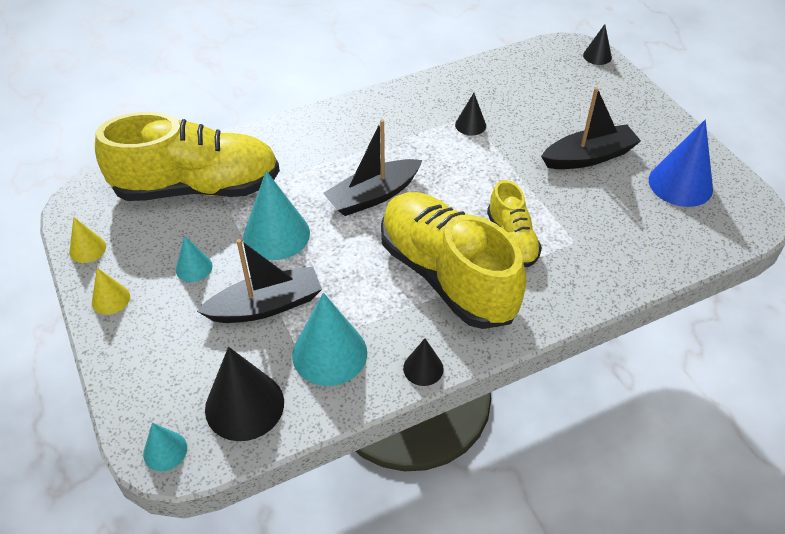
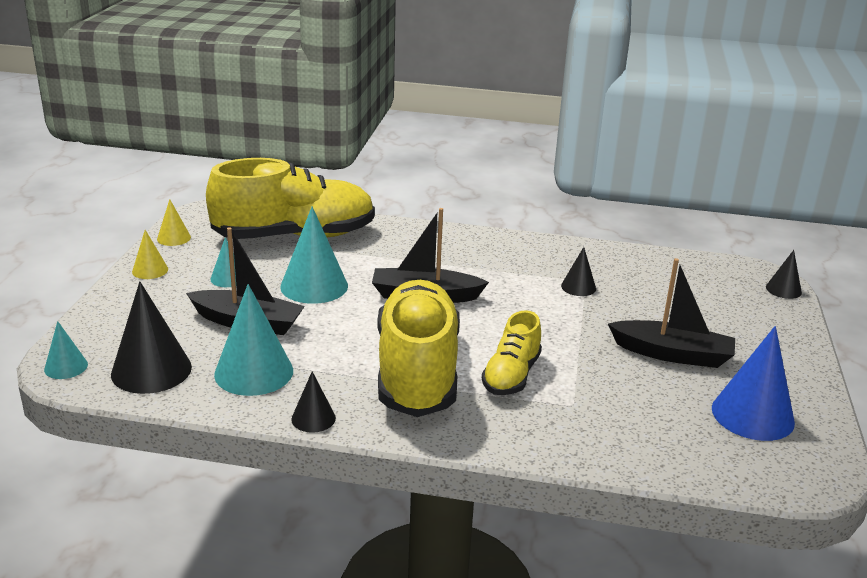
camera: 35 degrees right, 20 degrees down
(197, 188) = (294, 236): yellow shoe -> yellow shoe turned 45 degrees counterclockwise

